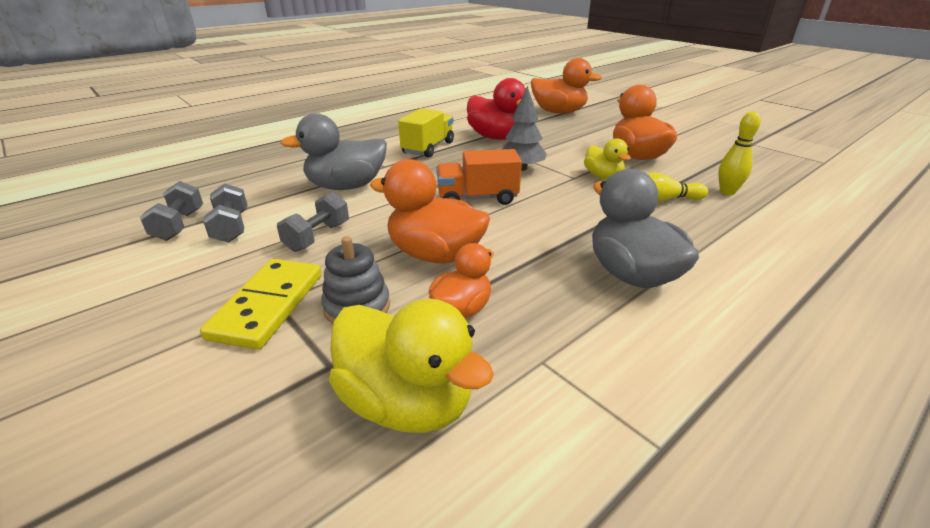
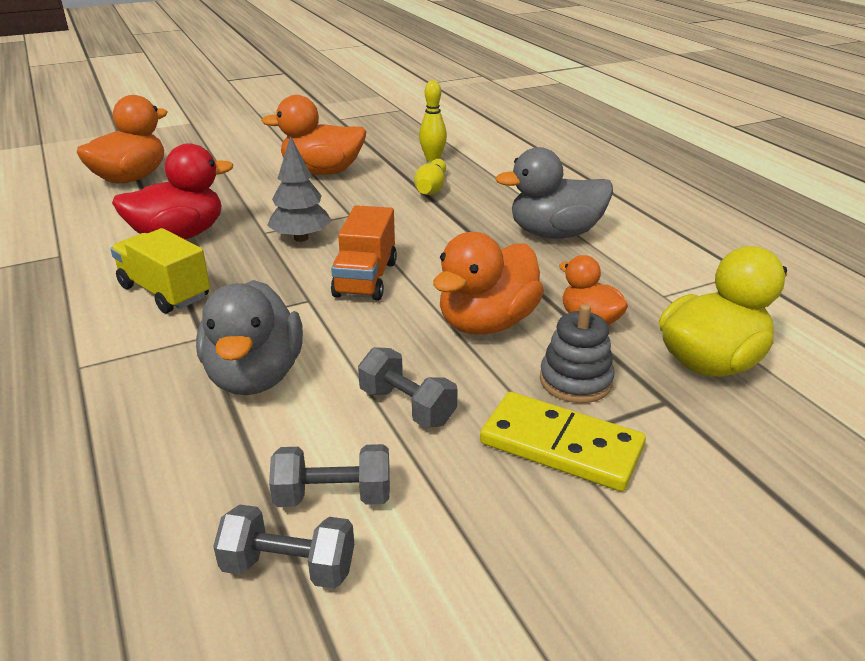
camera: 75 degrees left, 0 degrees up
(603, 177) = (360, 200): yellow duck -> none

